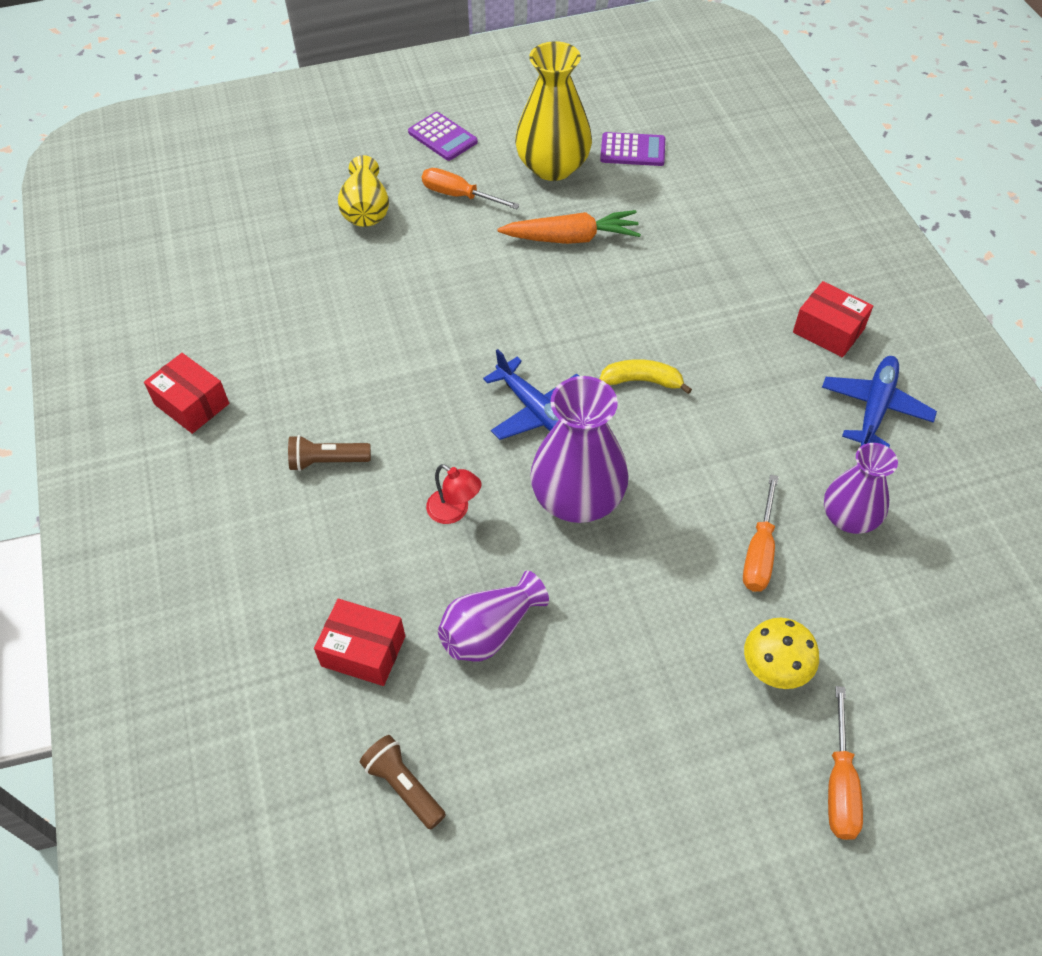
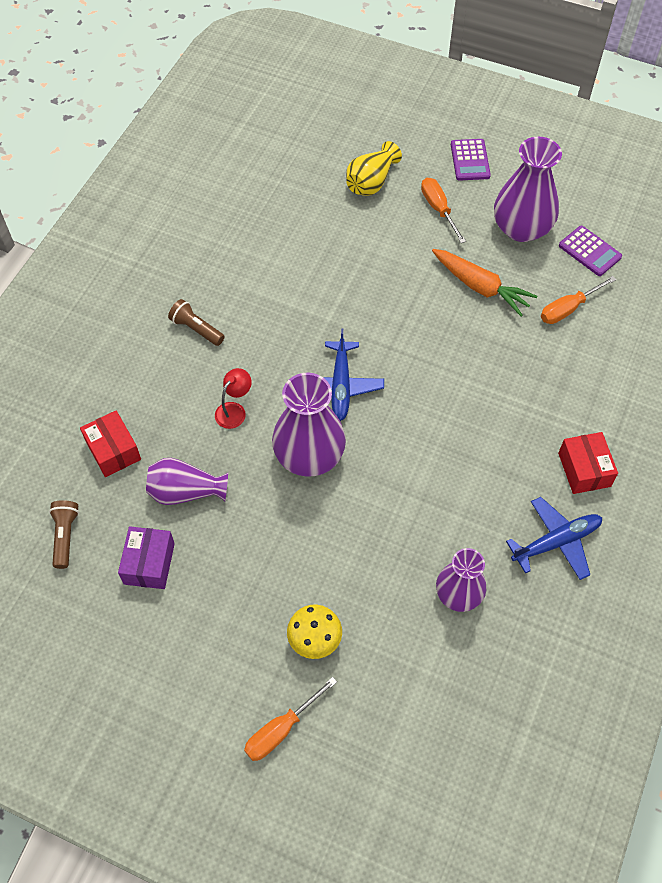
camera: 40 degrees right, 5 degrees up
(192, 404) = (159, 242): red box -> none
(454, 511) = (234, 410): red lamp -> red lamp turned 135 degrees counterclockwise
(529, 736) = (149, 563): none -> purple box
(553, 167) = (521, 228): yellow vase -> purple vase
(642, 381) = (424, 413): yellow banana -> none
(759, 552) = (380, 569): orange screwdriver -> orange screwdriver (568, 309)

